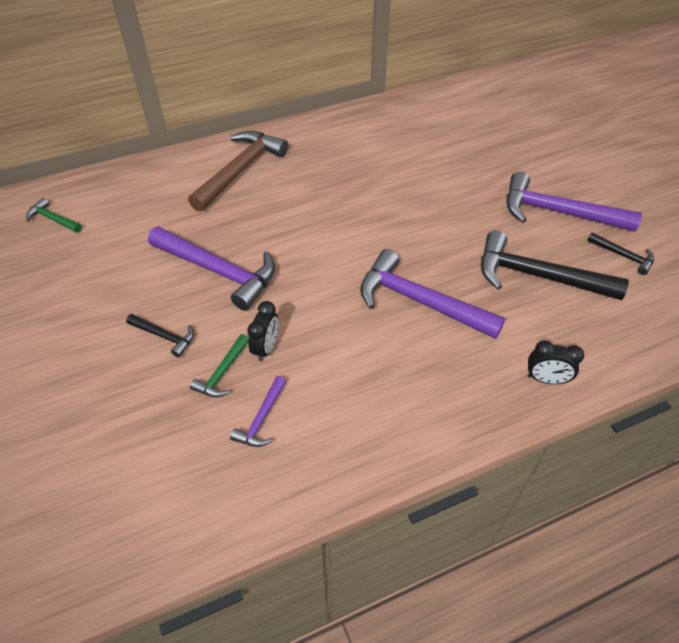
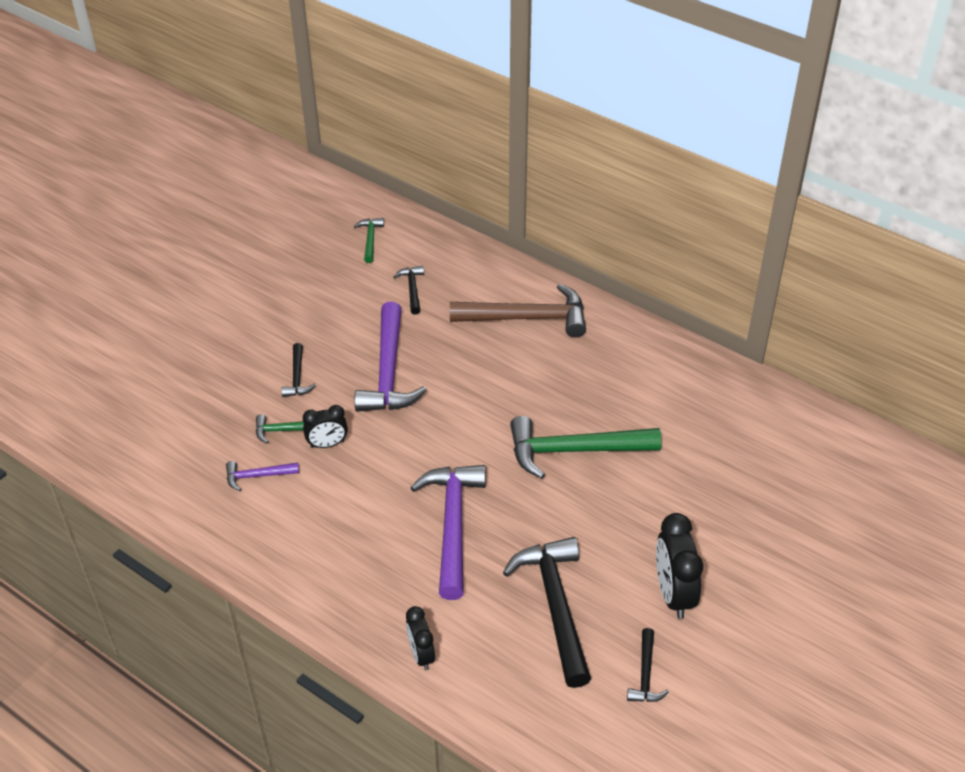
camera: 60 degrees right, 5 degrees down
(141, 218) = (412, 289): none -> black hammer
(393, 203) = (574, 450): none -> green hammer
(558, 212) = (673, 594): purple hammer -> black clock

